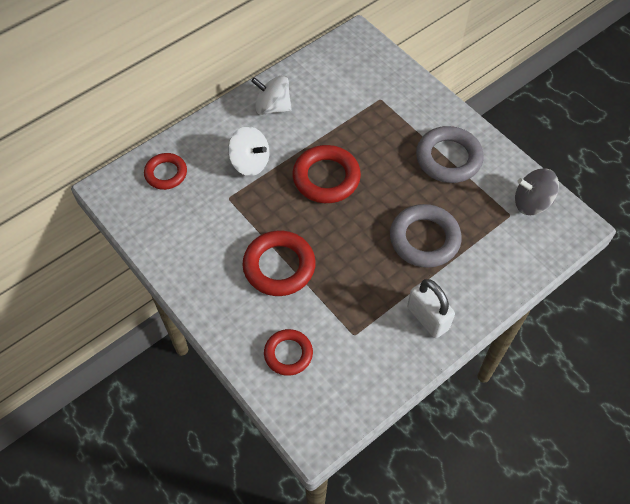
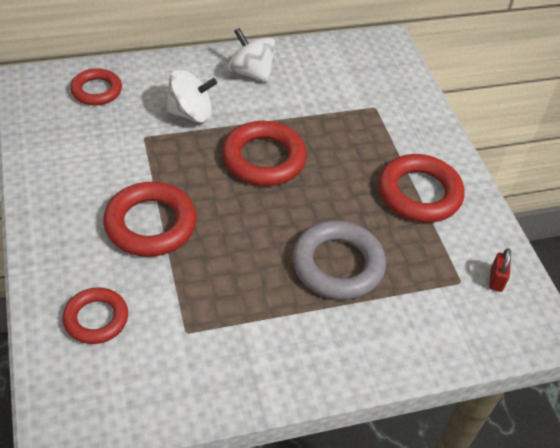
camera: 20 degrees right, 10 degrees down
(250, 162) = (191, 113): white spinning top -> white spinning top turned 60 degrees counterclockwise
(427, 318) = (287, 352): white padlock -> none
(448, 158) = (419, 193): grey ring -> red ring
(531, 203) = (496, 279): grey spinning top -> red padlock

